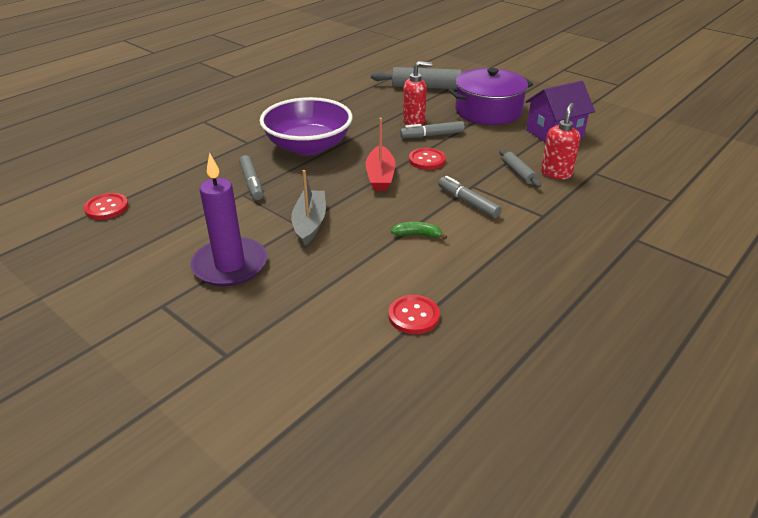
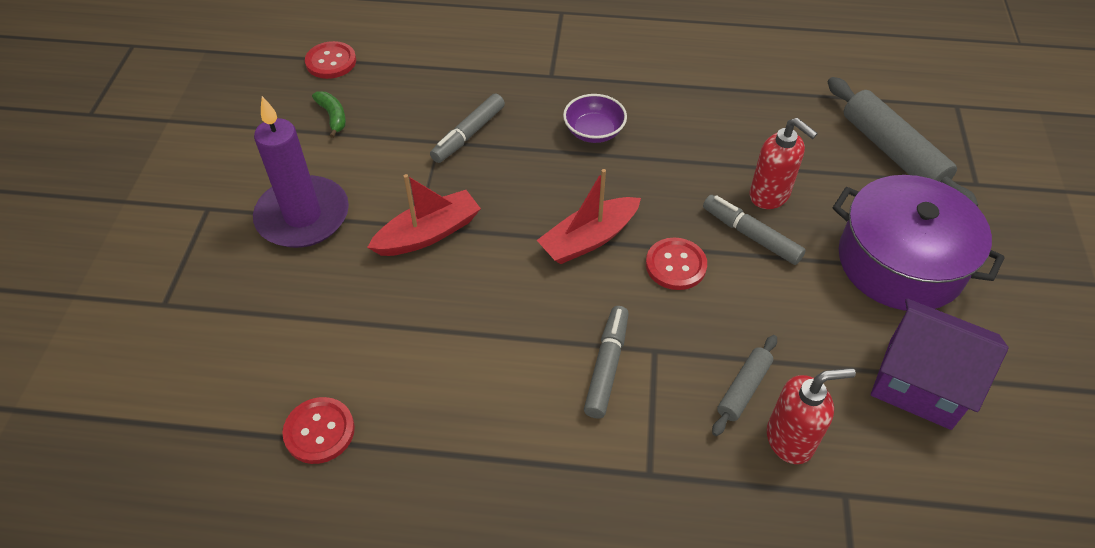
camera: 55 degrees right, 15 degrees up
(308, 146) = (594, 132): purple bowl -> purple bowl, size x0.46
(310, 223) = (428, 233): grey boat -> red boat
(417, 235) = (485, 350): green banana -> green banana (333, 116)

